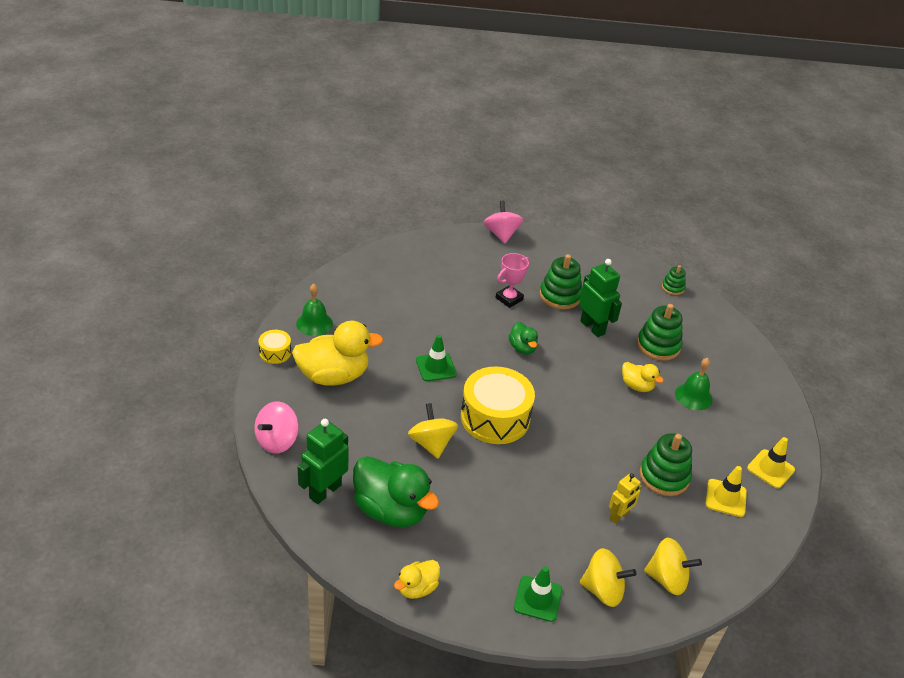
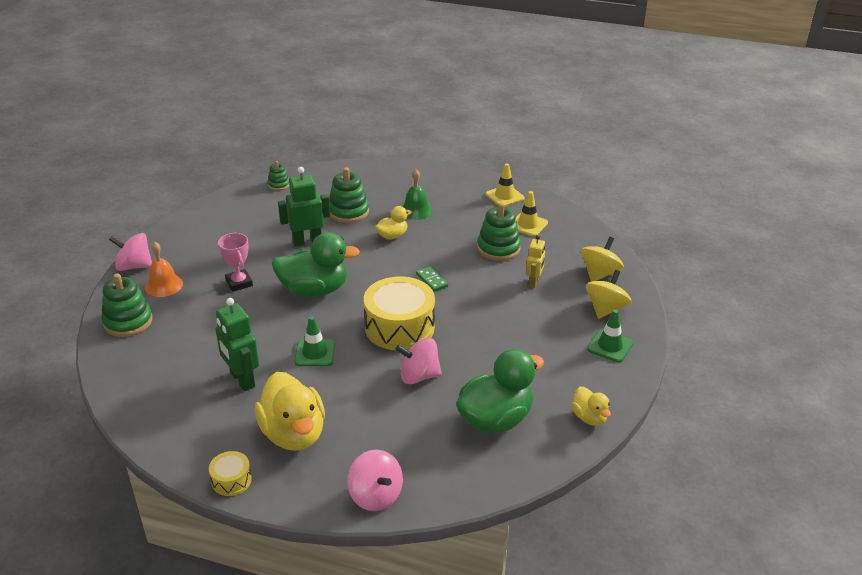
camera: 70 degrees left, 5 degrees down
(314, 323) = (198, 438): green bell -> none
(325, 491) = (459, 465): green robot -> green robot (242, 380)
(333, 376) = (293, 434): yellow duck -> yellow duck turned 150 degrees clockwise
(431, 443) = (419, 376): yellow spinning top -> pink spinning top
(485, 257) = (164, 285): none -> orange bell
(522, 348) = (314, 290): green duck -> green duck, size x1.94
(560, 296) = (253, 250): green stacking toy -> green stacking toy (128, 322)
(578, 429) = (431, 280): none -> green domino
(619, 516) = (534, 282): yellow robot -> yellow robot turned 45 degrees clockwise

